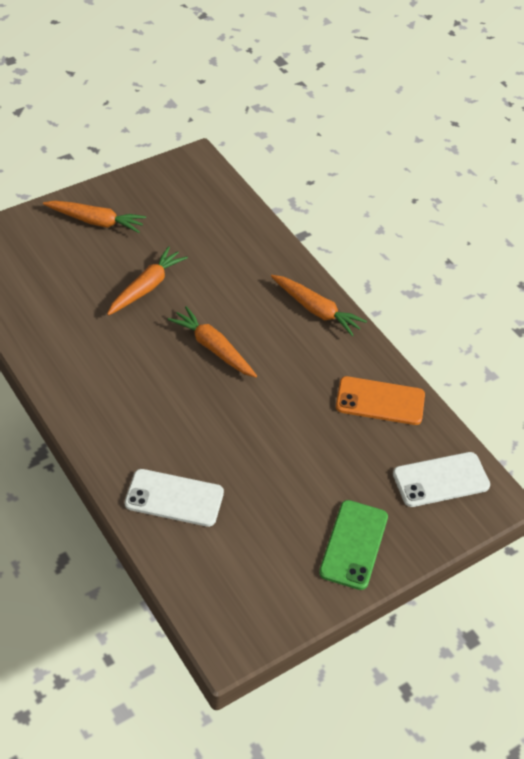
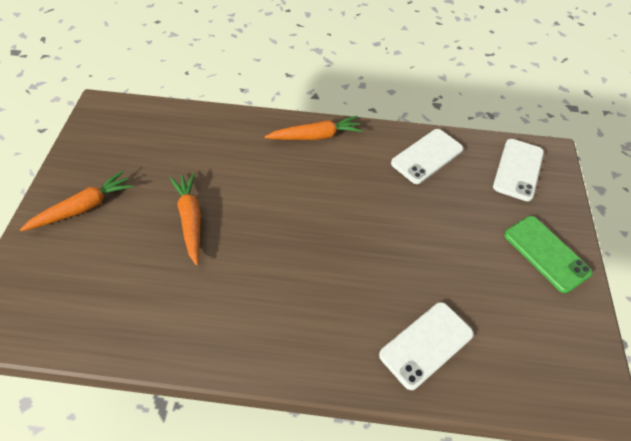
camera: 50 degrees left, 5 degrees up
(213, 348) = (295, 217): orange carrot -> none
(380, 401) = (427, 156): orange phone -> white phone

